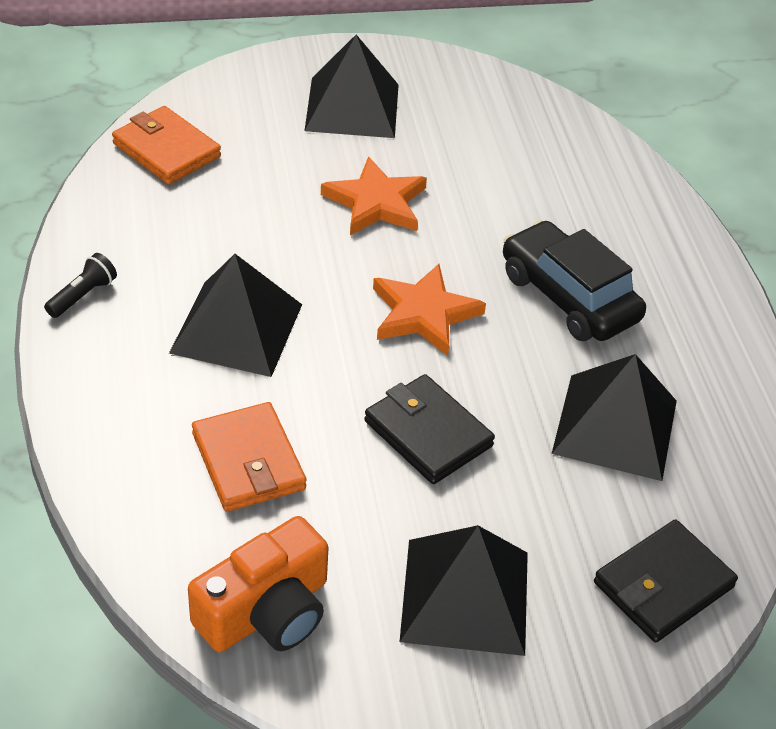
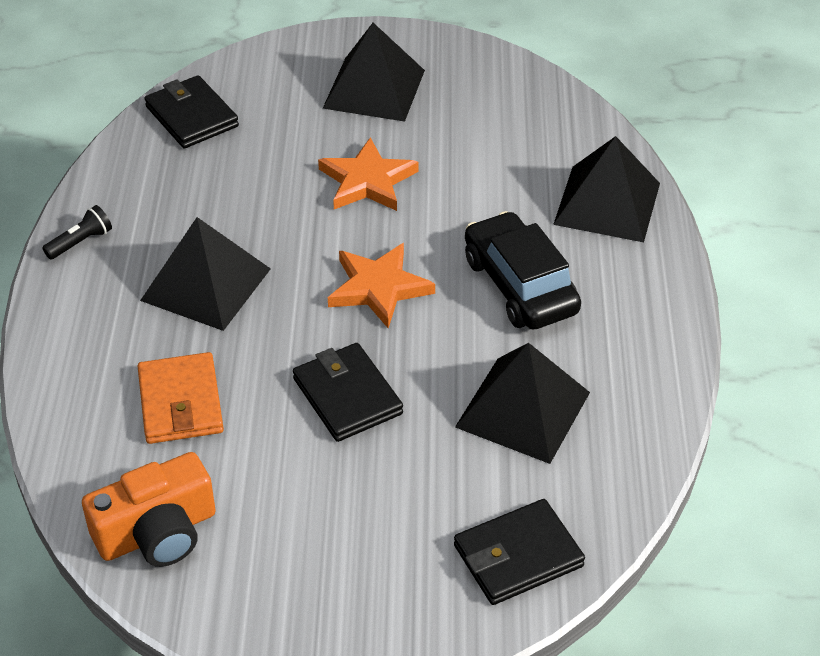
camera: 15 degrees right, 0 degrees up
(166, 150) = (192, 116): orange wallet -> black wallet
(465, 596) = (334, 542): black pyramid -> black pyramid (607, 203)

